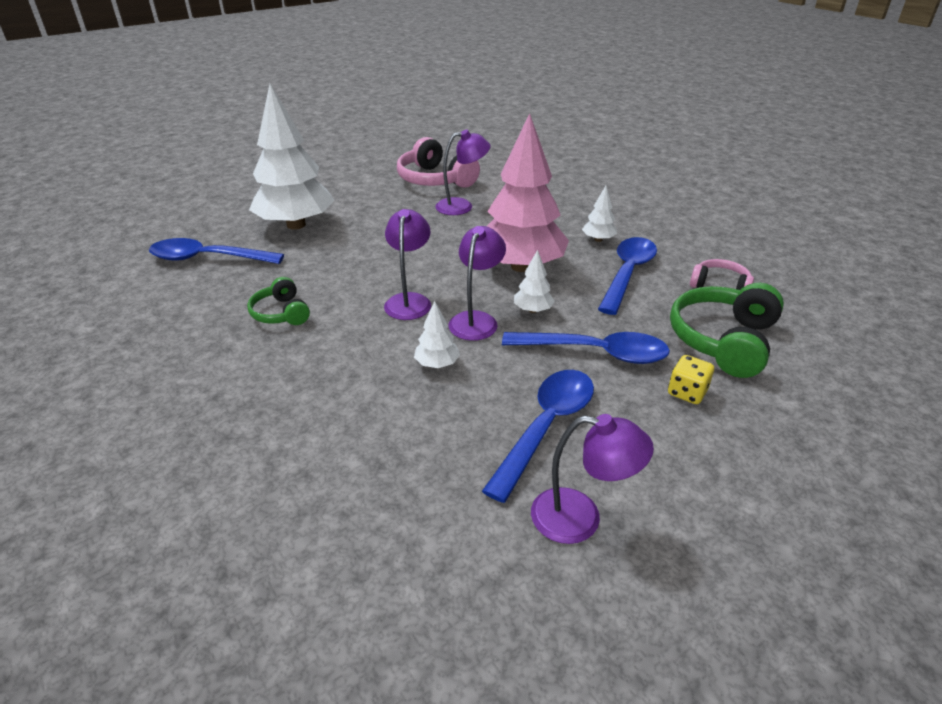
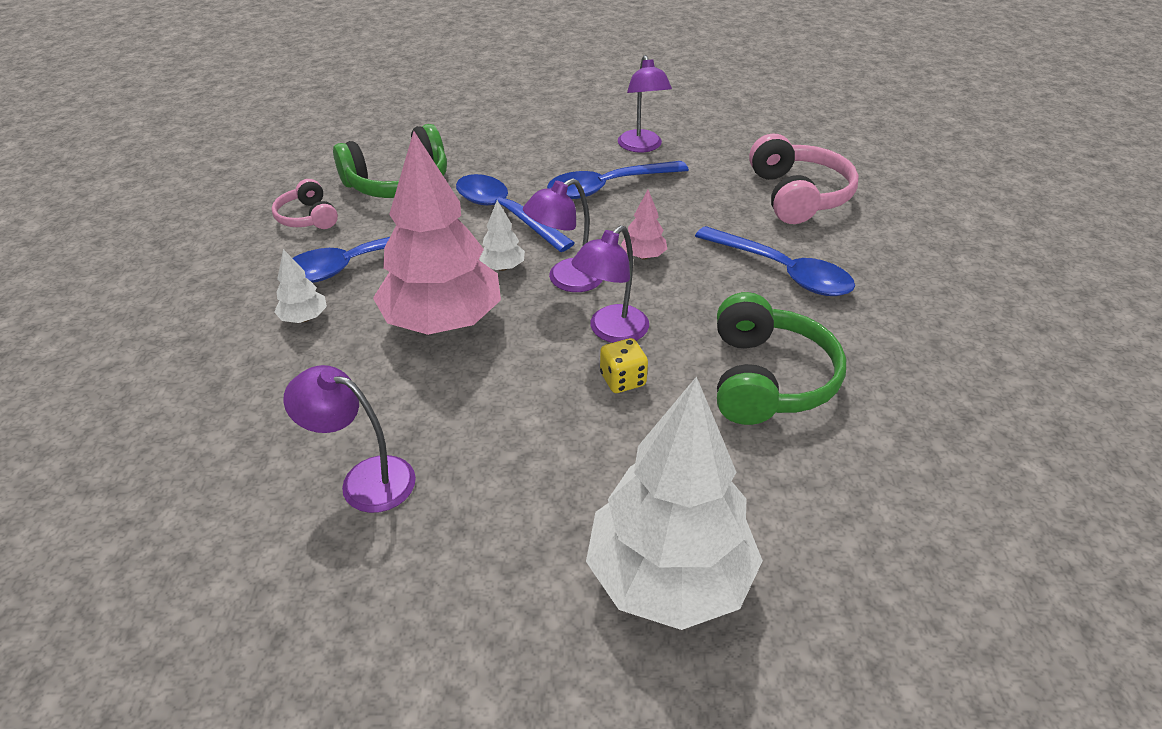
camera: 145 degrees left, 5 degrees up
(208, 258) = (851, 549): blue spoon -> blue spoon (782, 271)
(281, 313) = (767, 379): green headphones -> green headphones, size x1.76
(435, 180) = (307, 602): pink headphones -> pink headphones (798, 195)
(437, 364) = (643, 256): white tree -> pink tree
(580, 518) = (642, 147): purple lamp -> purple lamp turned 150 degrees counterclockwise
(687, 392) = (486, 168): yellow dice -> yellow dice (622, 380)

